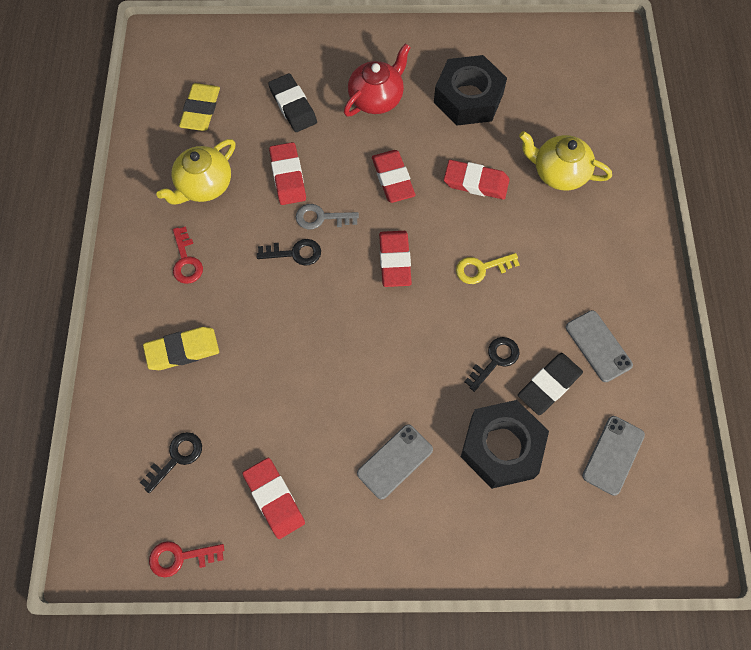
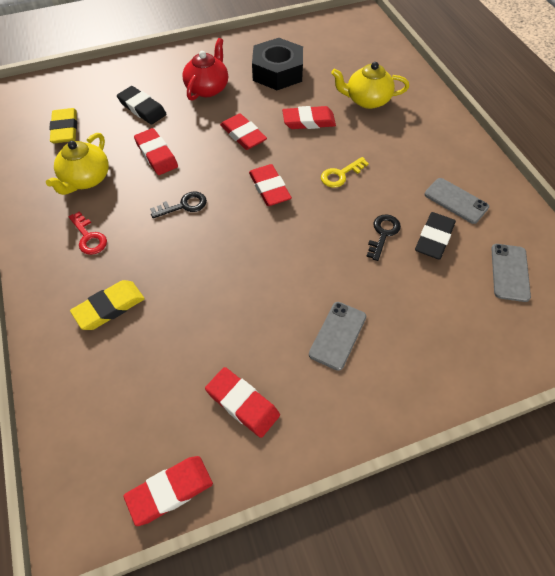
camera: 20 degrees left, 10 degrees down
(176, 458) = (135, 400): black key -> none
(180, 557) = (170, 491): red key -> red eraser
(321, 218) = (196, 175): grey key -> none
(501, 447) = (420, 295): black nut -> none

